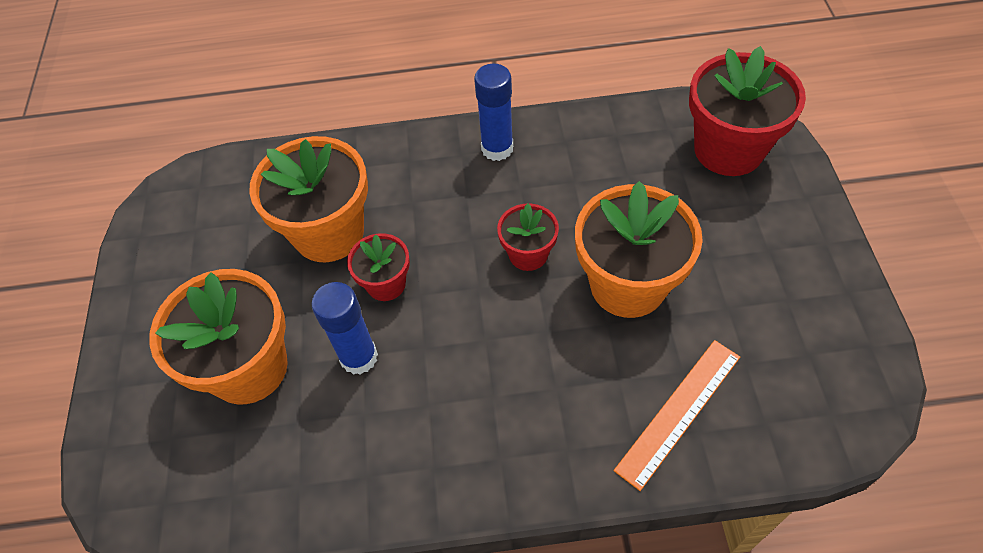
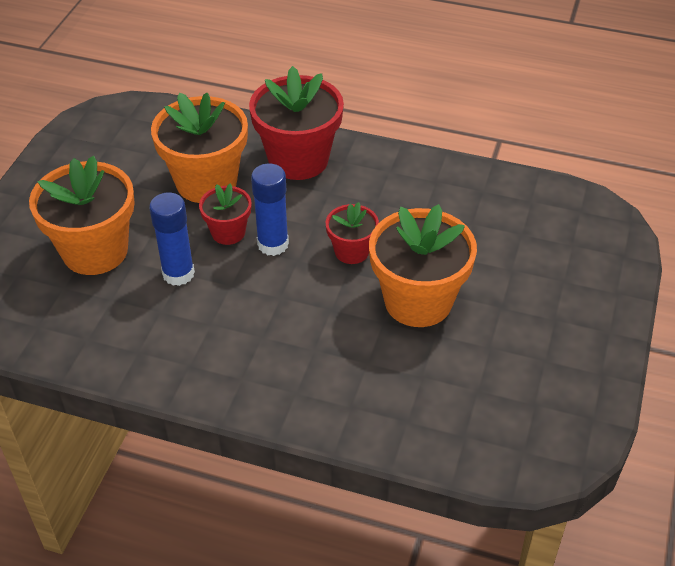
camera: 20 degrees right, 10 degrees down
(497, 148) = (376, 167): blue glue stick -> blue glue stick (273, 244)
(678, 412) = (399, 401): orange ruler -> none
(728, 149) = (572, 234): red flower pot -> red flower pot (298, 159)

